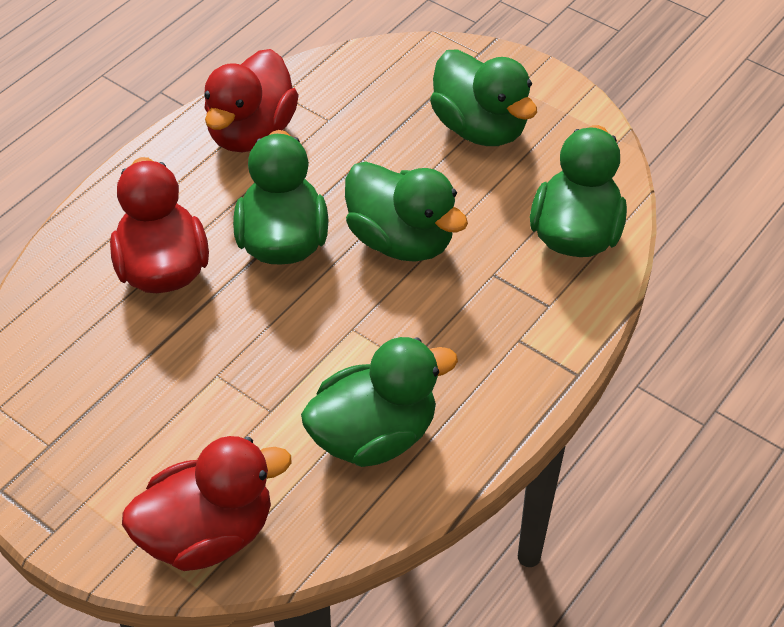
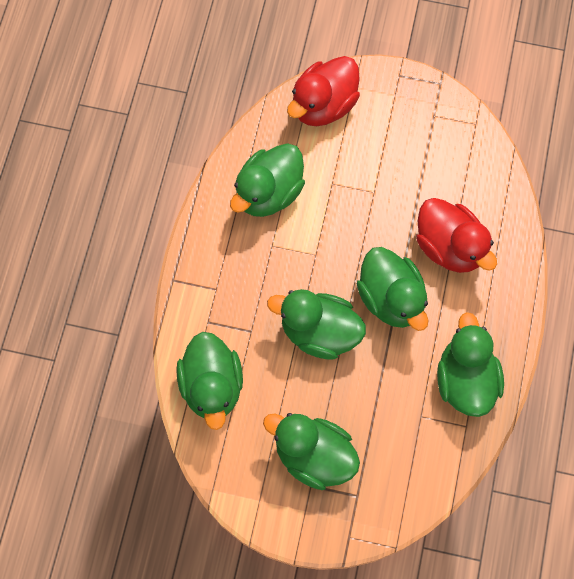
camera: 155 degrees right, 20 degrees up
(251, 132) = (465, 380): red duck -> green duck

